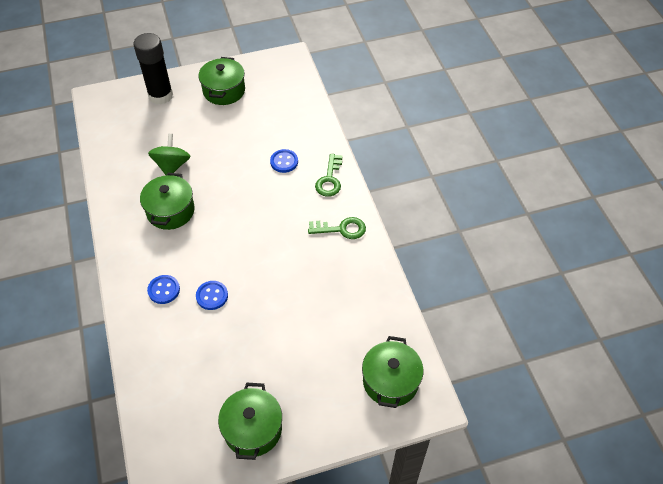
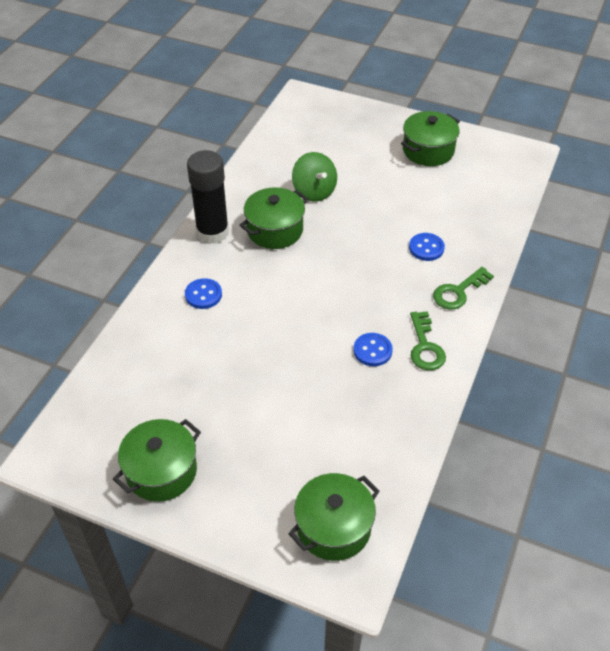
camera: 40 degrees right, 5 degrees down
(160, 95) = (362, 124): black glue stick -> black glue stick (212, 232)
(172, 166) = (314, 191): green spinning top -> green spinning top turned 105 degrees clockwise
(212, 296) = (240, 327): blue button -> blue button (372, 350)
(341, 229) = (425, 347): green key -> green key turned 45 degrees clockwise

